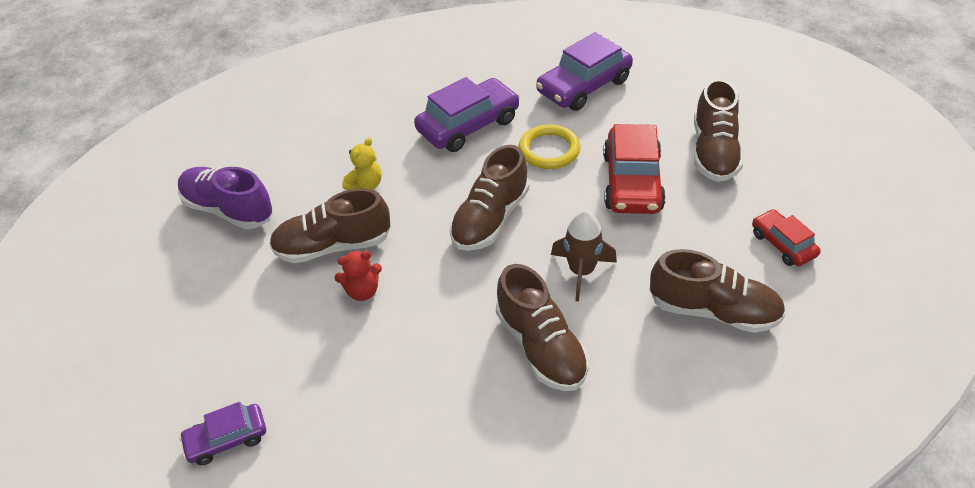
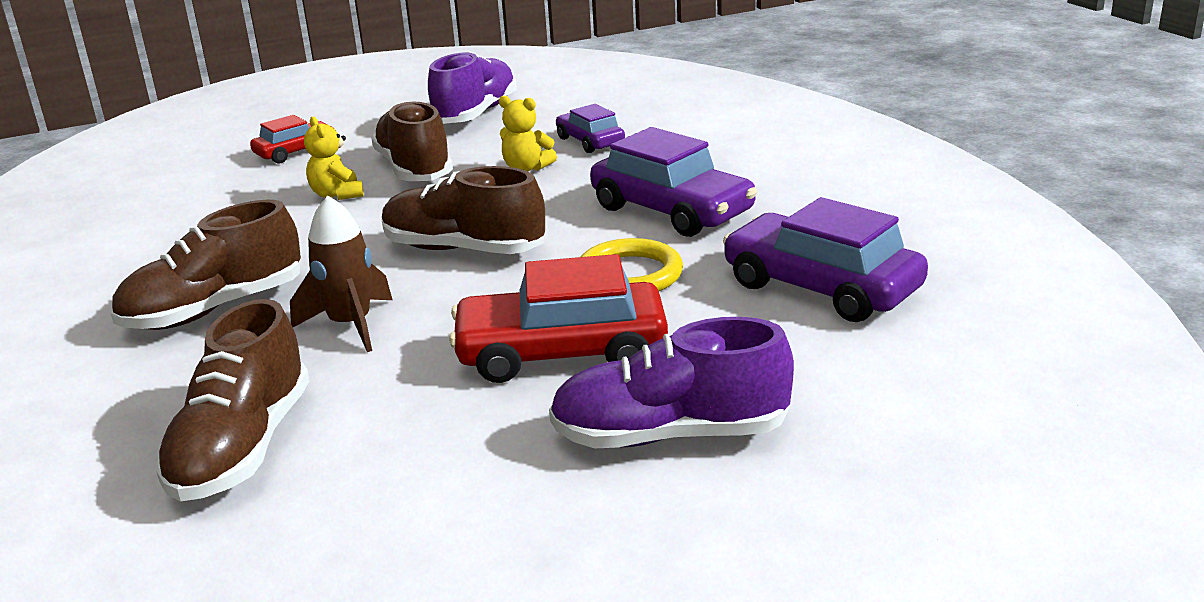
camera: 80 degrees right, 20 degrees down
(227, 439) = (151, 169): purple car -> purple car (590, 141)
(362, 291) = (337, 195): red teddy bear -> yellow teddy bear
(713, 151) = (670, 435): brown shoe -> purple shoe
(782, 244) = (397, 527): red car -> red car (295, 152)

